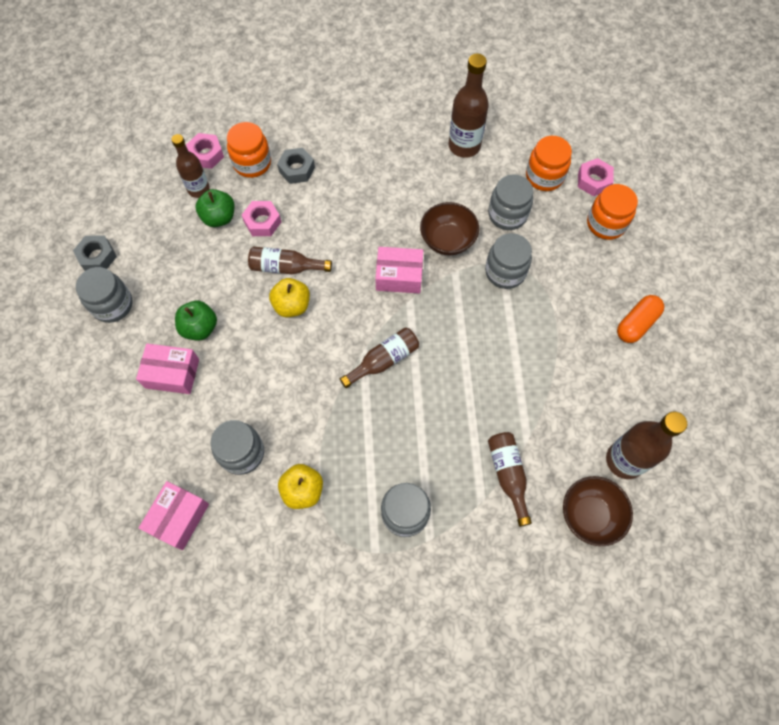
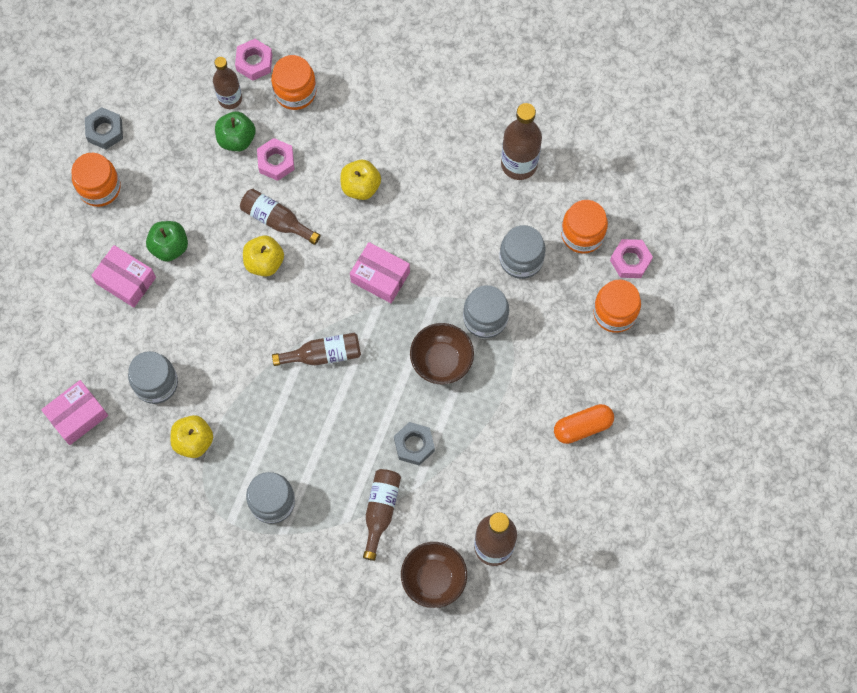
camera: 25 degrees right, 5 degrees up
(112, 305) = (99, 188): grey jar -> orange jar
(297, 169) = (336, 118): grey nut -> grey nut (414, 445)
(344, 212) = (360, 186): none -> yellow apple
(447, 240) = (446, 260): brown bowl -> brown bowl (441, 361)

